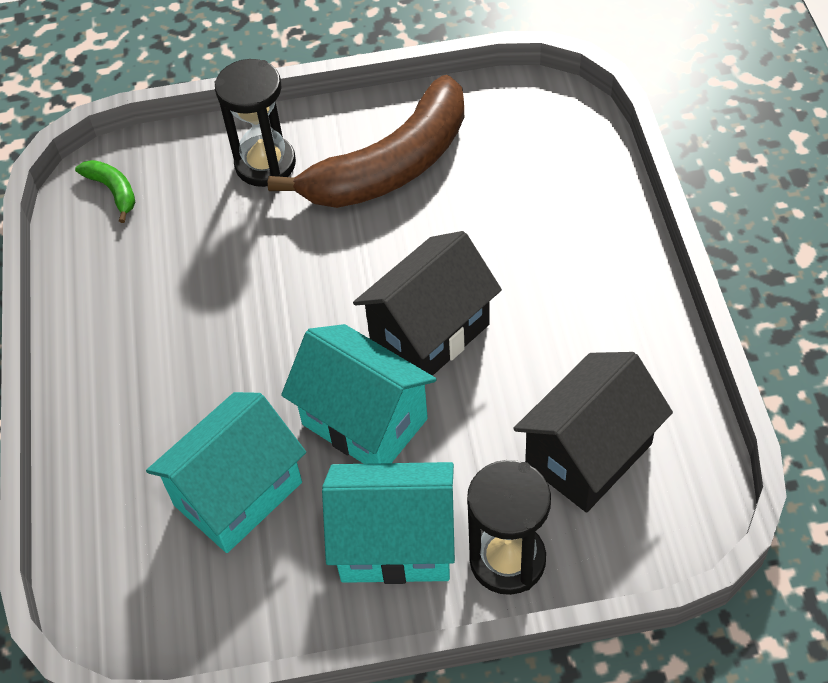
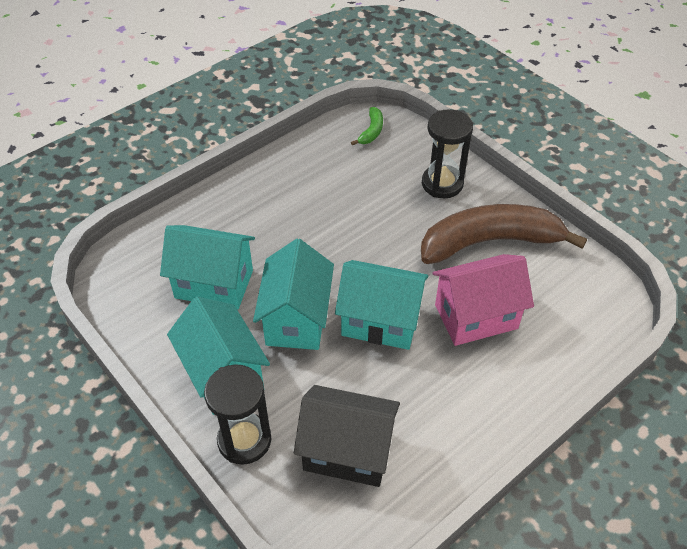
camera: 55 degrees right, 5 degrees down
(391, 166) = (490, 242): brown banana -> brown banana turned 150 degrees clockwise
(429, 333) = (380, 321): black house -> turquoise house
(487, 236) = (476, 317): none -> pink house

